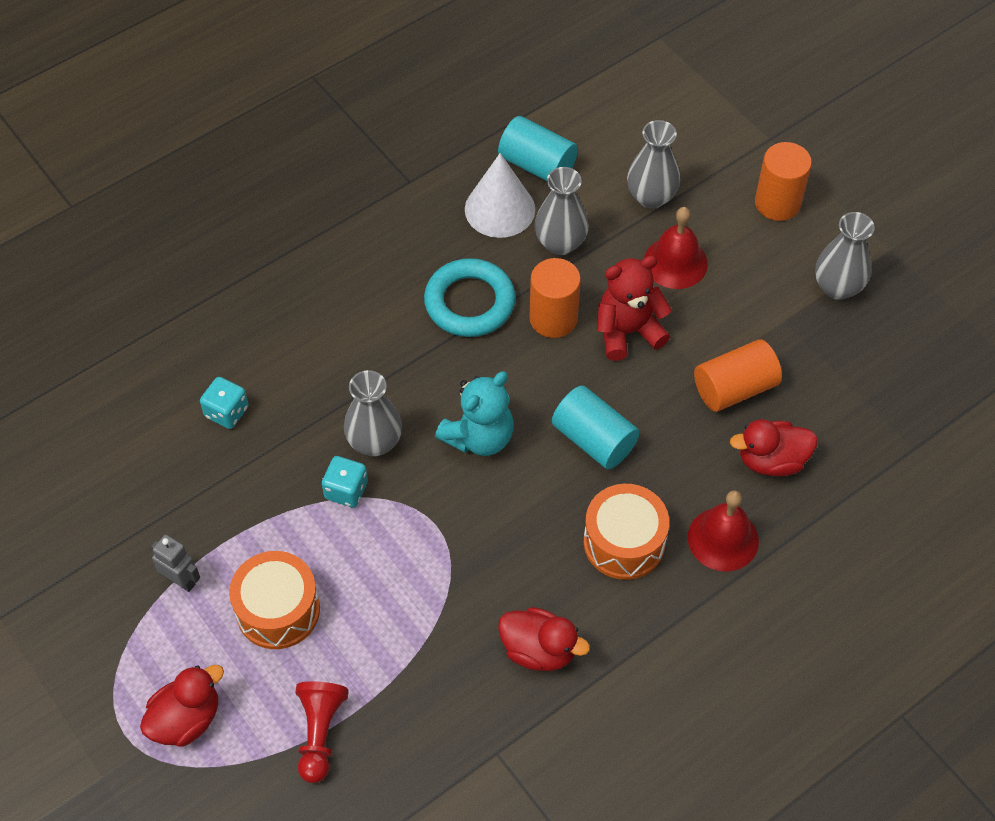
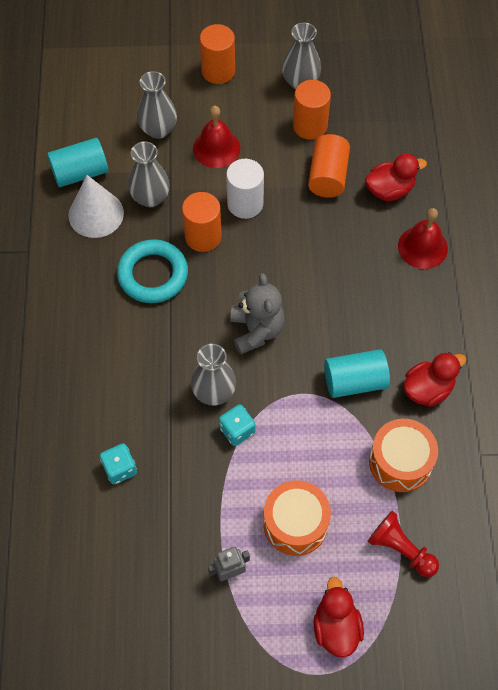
camera: 55 degrees left, 5 degrees up
(479, 437) = (256, 330): turquoise teddy bear -> grey teddy bear
(594, 439) = (306, 270): turquoise cylinder -> turquoise cylinder (354, 381)
(624, 542) = (388, 299): orange drum -> orange drum (400, 462)
(628, 331) = (245, 204): red teddy bear -> white cylinder
(771, 460) = (389, 190): red duck -> red duck turned 135 degrees counterclockwise
(786, 331) = (310, 126): none -> orange cylinder

